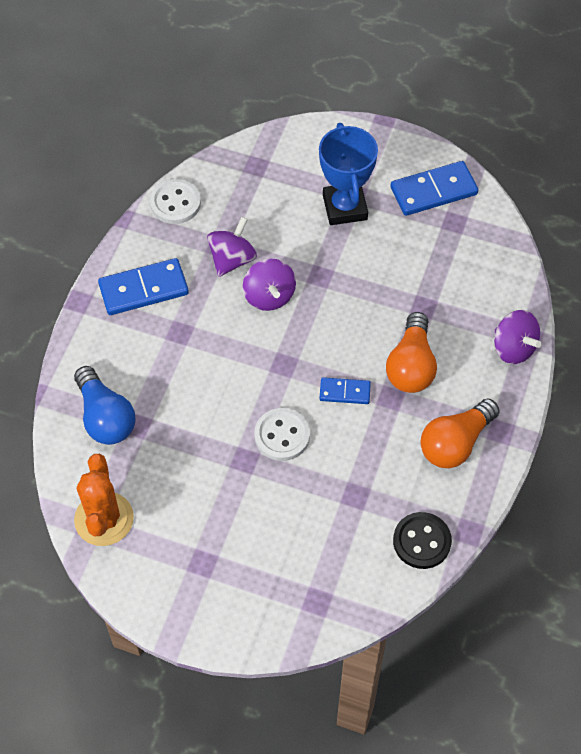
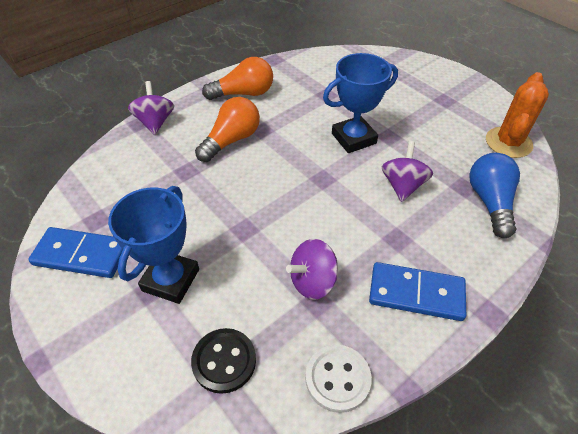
camera: 150 degrees left, 10 degrees down
(269, 296) = (300, 232): purple spinning top -> purple spinning top (402, 185)
(282, 435) = (353, 138): white button -> blue trophy
(345, 392) = (291, 144): blue domino -> none
(422, 541) = (304, 64): black button -> black button (224, 361)

